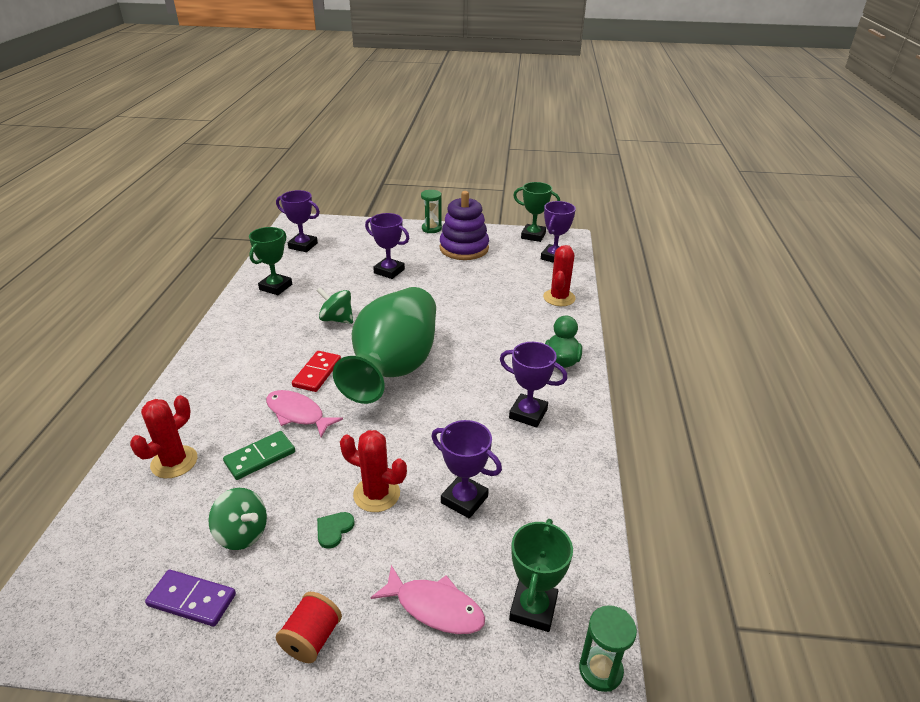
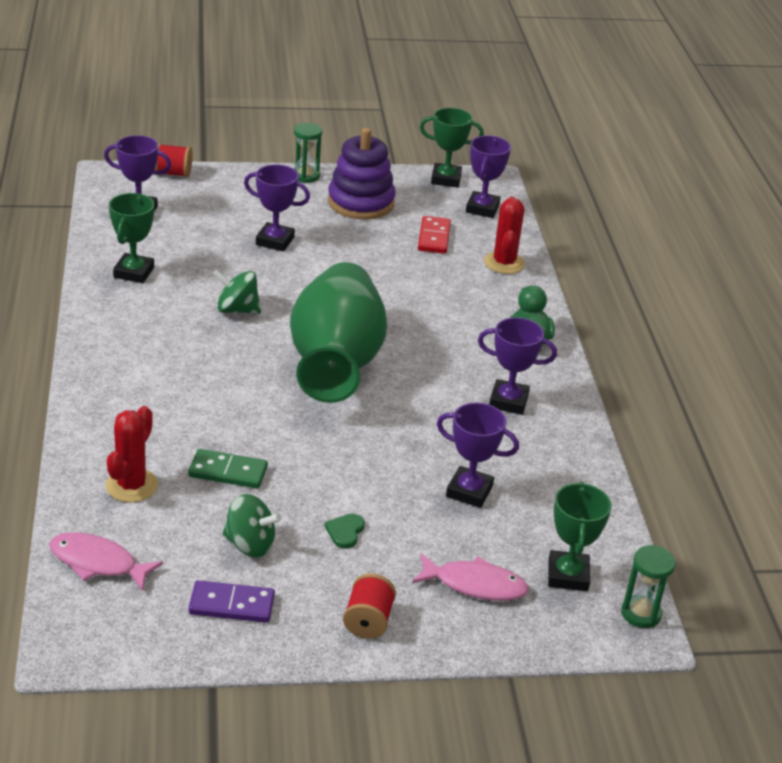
camera: 15 degrees left, 0 degrees up
(260, 457) = (228, 472): green domino -> green domino turned 60 degrees clockwise
(298, 414) = (247, 423): pink fish -> pink fish (98, 563)
(317, 373) = (245, 376): red domino -> red domino (433, 237)
(340, 223) = (173, 173): none -> red spool
(376, 494) = (375, 495): red cactus -> none

